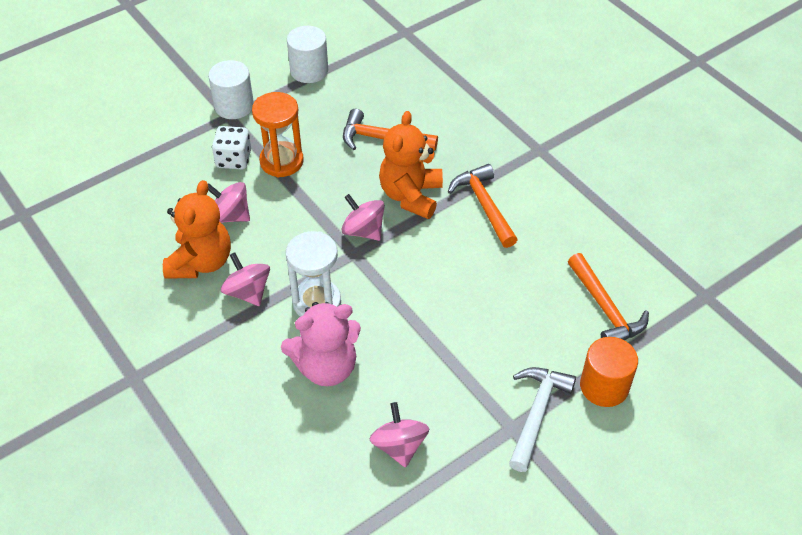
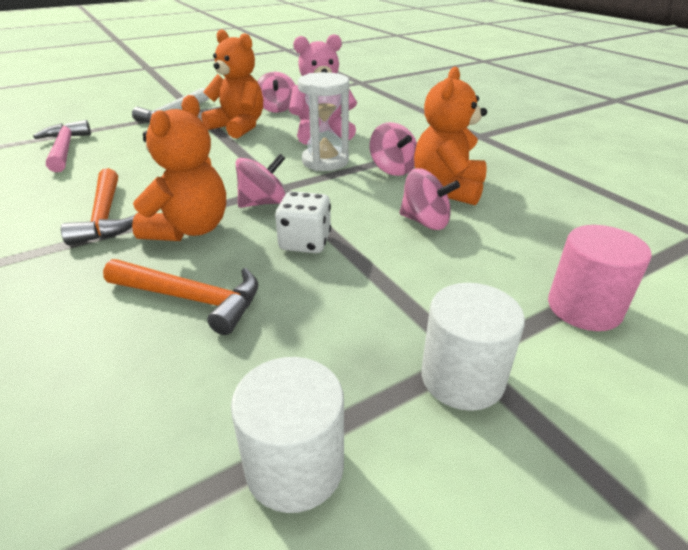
camera: 175 degrees left, 15 degrees down
(151, 147) = (584, 308): none -> pink cylinder
(234, 159) = (437, 283): white dice -> white dice (305, 242)
(281, 161) = (361, 276): orange hourglass -> none
(363, 230) = (263, 203): pink spinning top -> pink spinning top turned 75 degrees counterclockwise
(434, 378) = (238, 127): none -> orange teddy bear
(604, 386) = (113, 121): orange cylinder -> none
(605, 309) = (65, 149): orange hammer -> pink hammer

